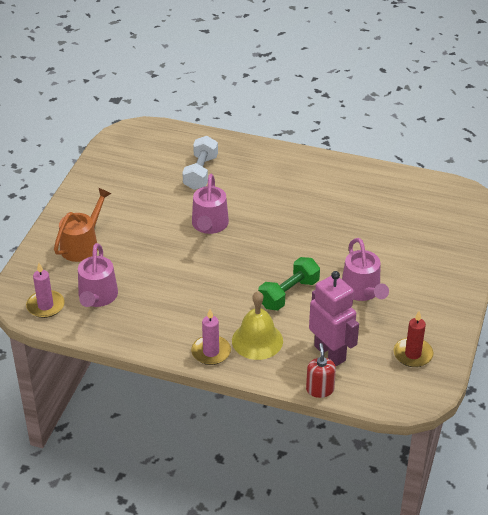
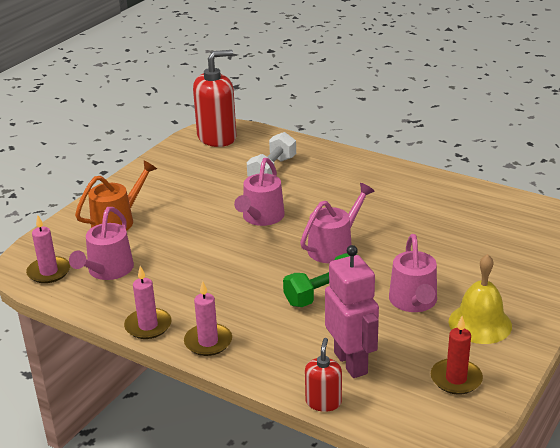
camera: 15 degrees right, 10 degrees down
(135, 141) = (217, 137): none -> red soap dispenser
(155, 345) = (148, 326): none -> pink candle
(257, 340) = (267, 337): yellow bell -> yellow bell (480, 323)
(282, 247) = (334, 247): none -> pink watering can

